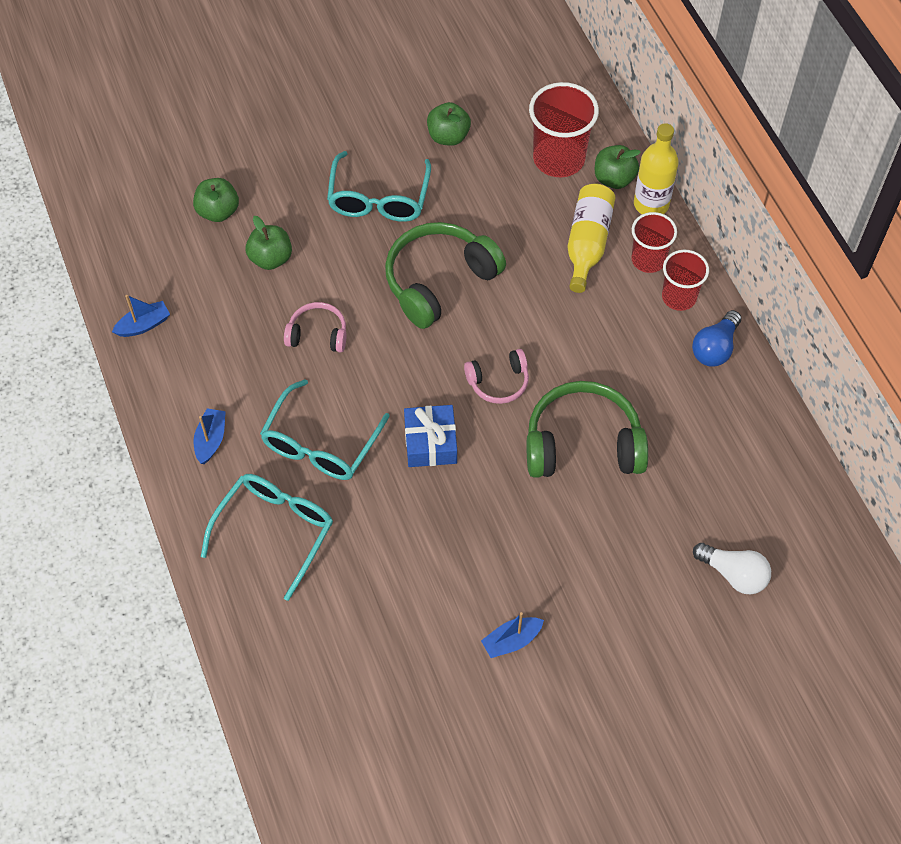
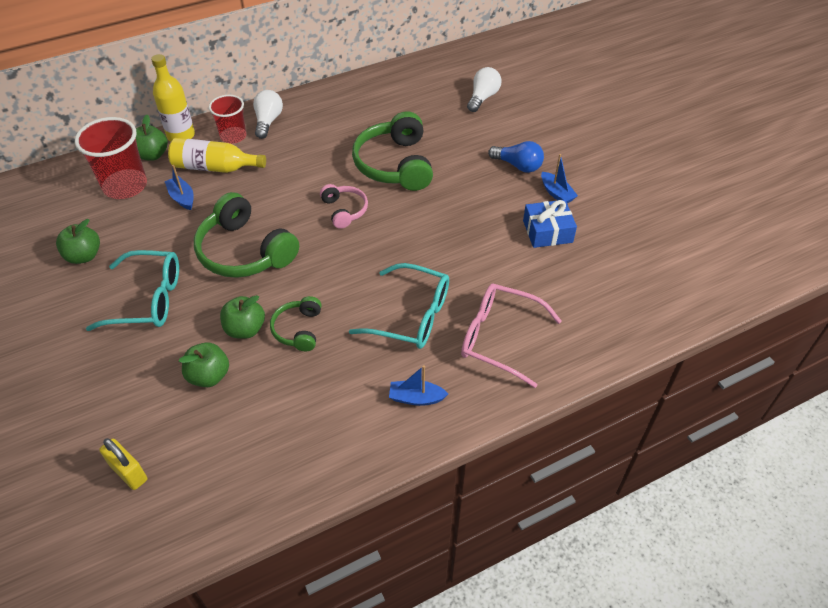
camera: 95 degrees left, 10 degrees down
(144, 325) = (285, 478): blue boat -> blue boat (182, 198)
(176, 206) = (129, 472): none -> yellow padlock
(218, 211) = (143, 430): green apple -> green apple (245, 329)
(275, 531) = (499, 338): turquoise glasses -> pink glasses
(318, 334) = (298, 329): pink headphones -> green headphones
(430, 442) = (402, 246): blue gift -> blue gift (547, 231)
(679, 297) = (268, 121): red cup -> white light bulb
(715, 348) = (312, 105): blue light bulb -> blue light bulb (518, 165)

